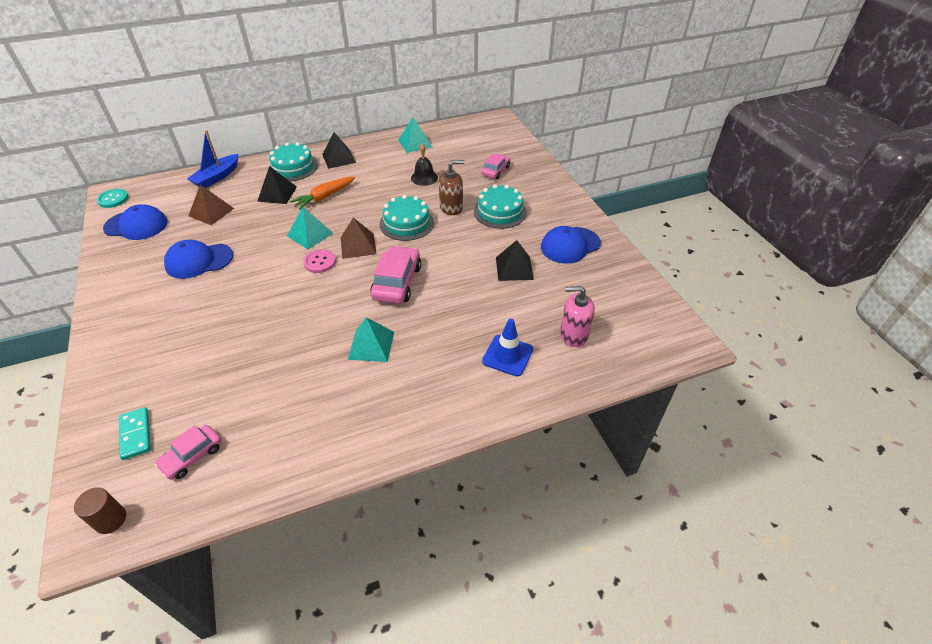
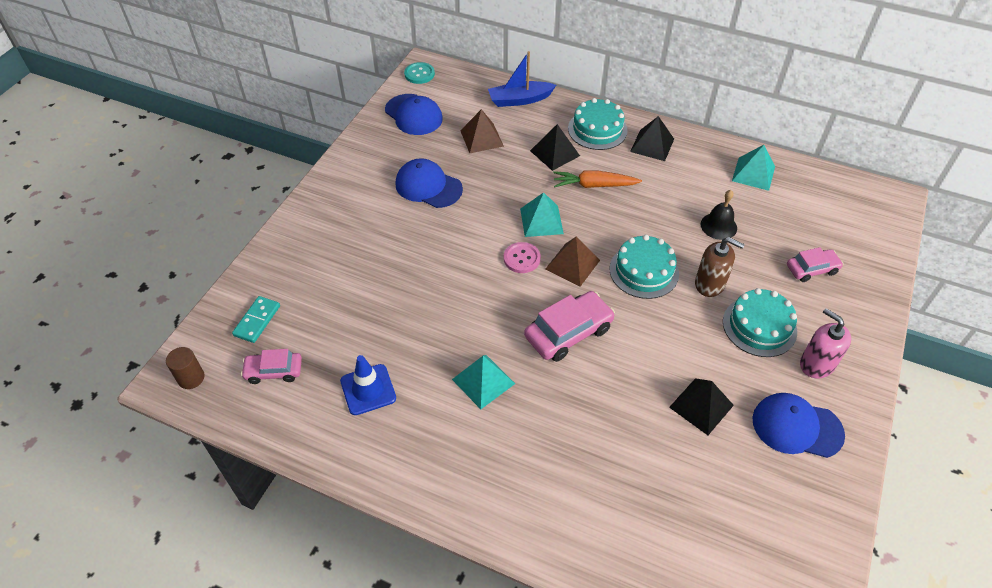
camera: 45 degrees right, 5 degrees up
(507, 355) = (591, 495): blue traffic cone -> blue traffic cone (368, 389)
(573, 335) = (681, 531): pink soap dispenser -> pink soap dispenser (816, 364)

